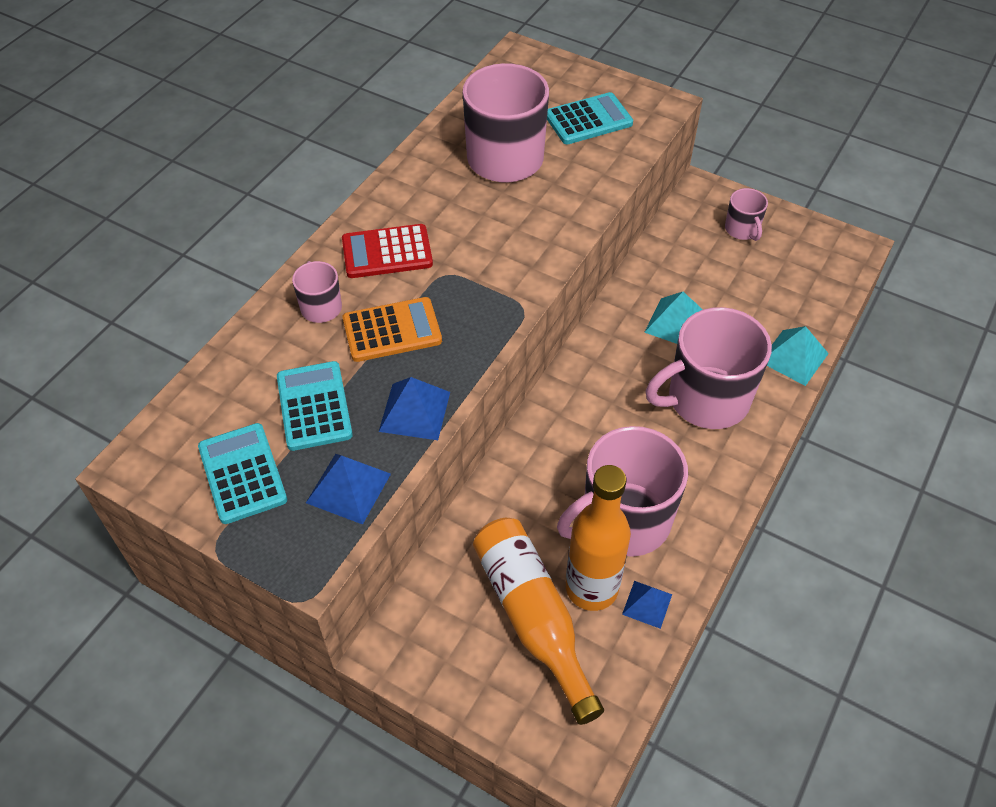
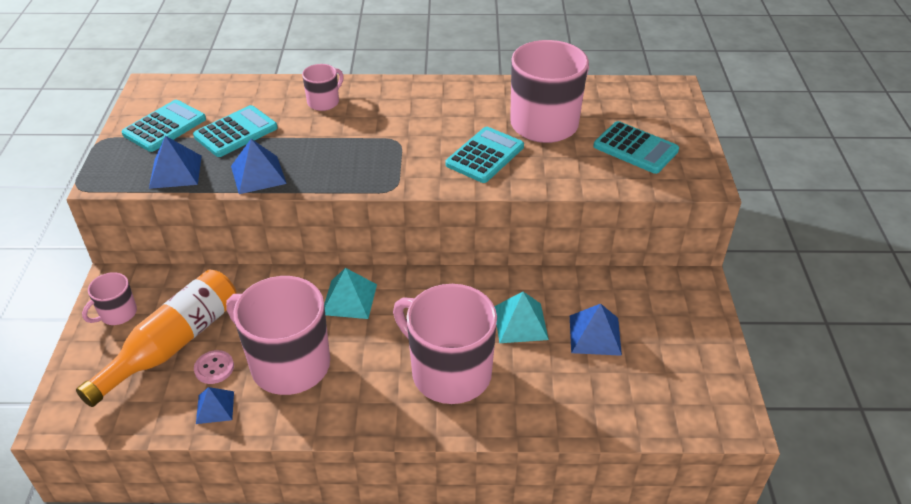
camera: 60 degrees right, 10 degrees down
(387, 252) = (397, 109): red calculator -> none
(392, 330) = (325, 138): orange calculator -> none
(522, 221) = (485, 155): none -> turquoise calculator
(591, 588) = (214, 368): orange bottle -> pink button
(720, 281) = (595, 335): none -> blue pyramid
(742, 229) = (674, 328): pink mug -> pink mug (117, 314)
(794, 357) = (546, 419): turquoise pyramid -> turquoise pyramid (349, 299)

